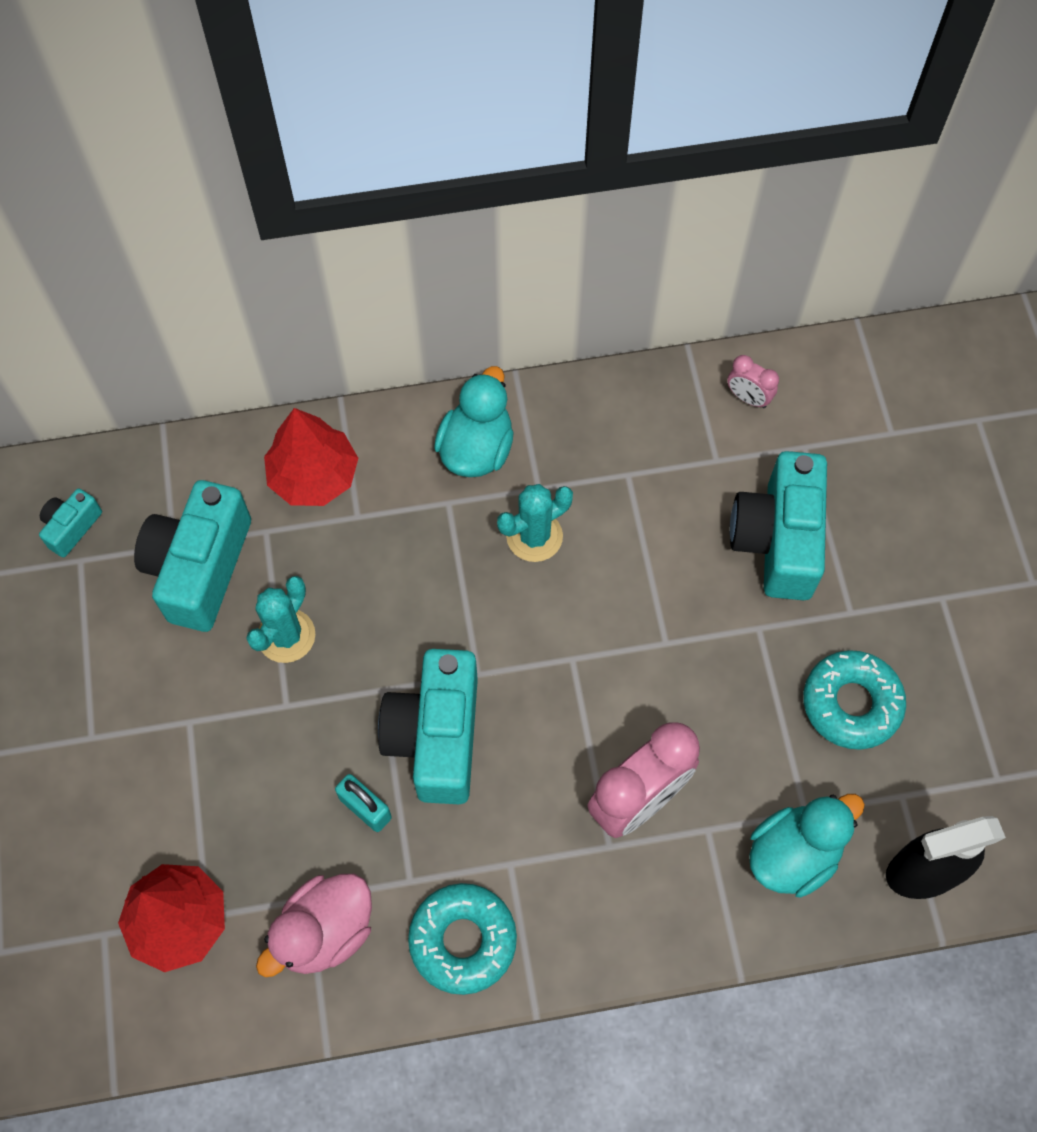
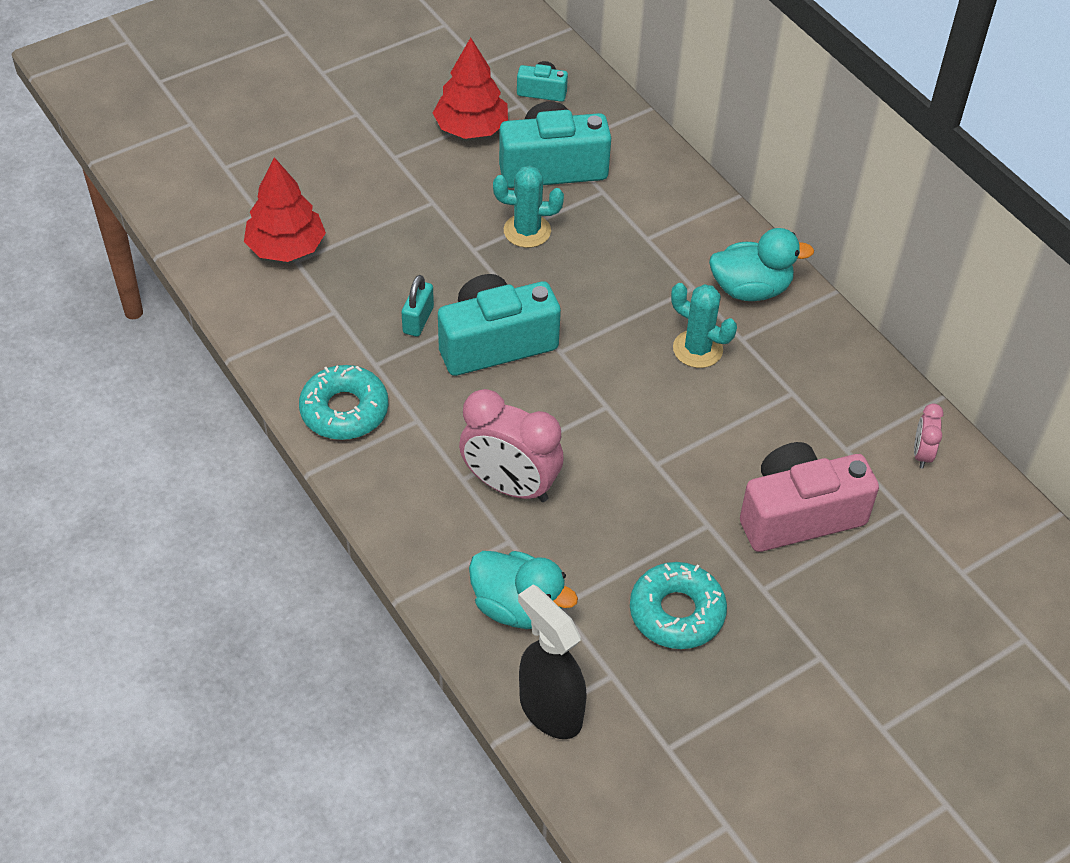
camera: 65 degrees right, 15 degrees down
(314, 476) = (664, 202): red tree -> red tree (471, 128)
(325, 931) = (315, 328): pink duck -> none
(777, 540) = (798, 514): turquoise camera -> pink camera

